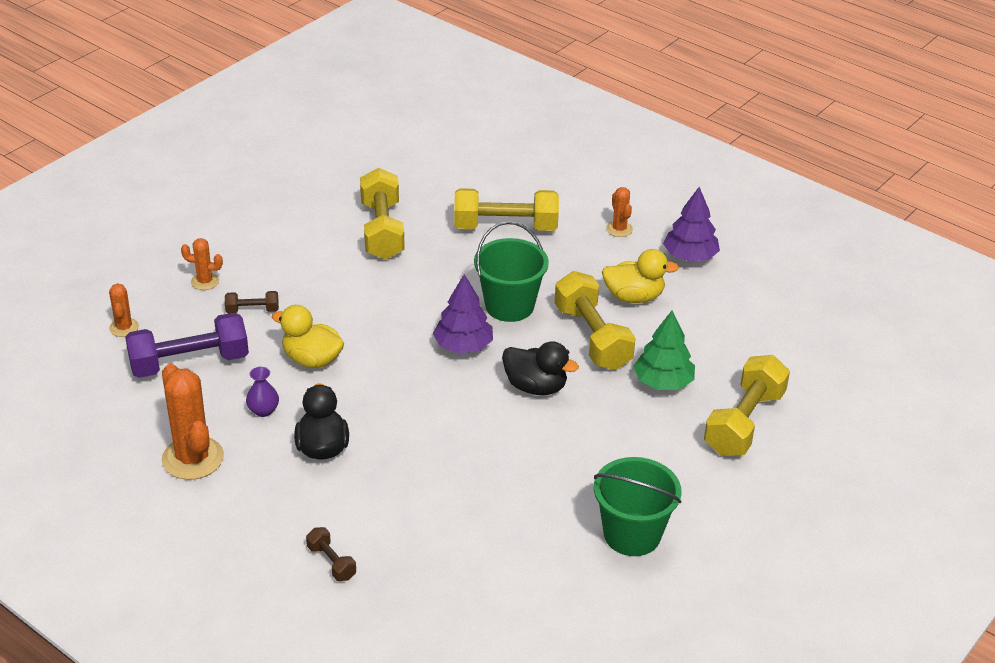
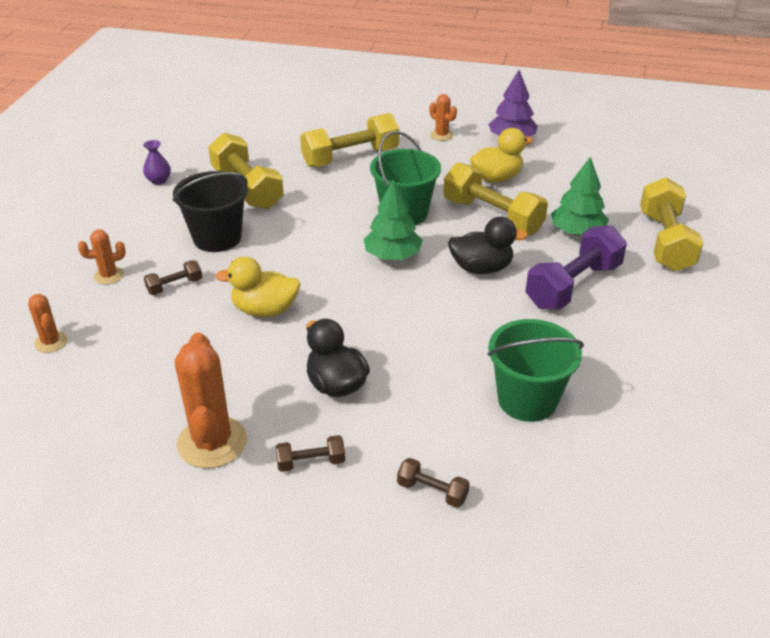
camera: 25 degrees left, 0 degrees up
(189, 363) = (144, 352): purple dumbbell -> purple dumbbell (573, 285)
(193, 458) = (212, 442): orange cactus -> orange cactus turned 45 degrees clockwise
(256, 503) = (311, 462): none -> brown dumbbell
(263, 410) = (252, 371): purple vase -> purple vase (159, 180)
(319, 274) = (217, 238): none -> black bucket
(463, 346) = (392, 255): purple tree -> green tree
(632, 534) = (668, 359): green bucket -> green bucket (527, 400)

